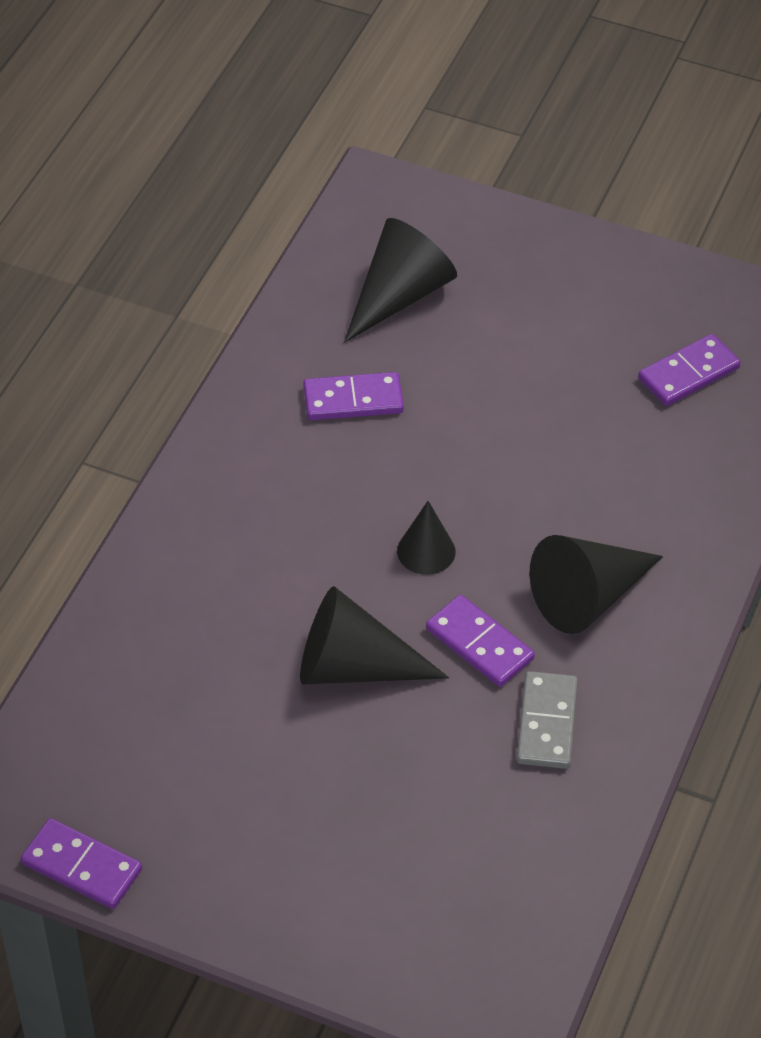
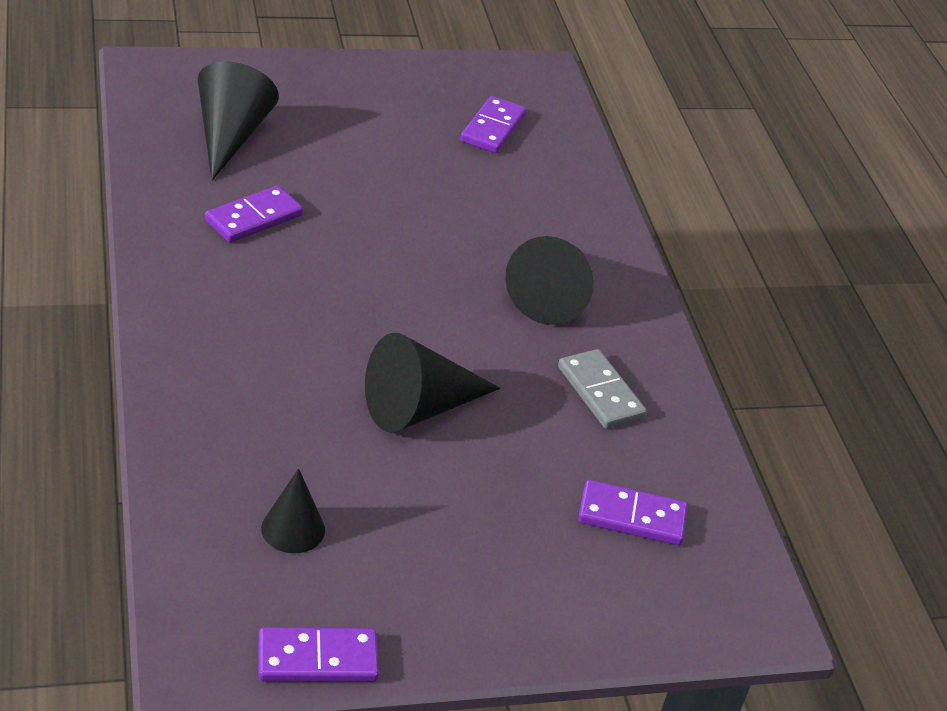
camera: 40 degrees left, 10 degrees down
(426, 551) = (404, 305): black cone -> black cone (293, 529)
(479, 644) = (502, 356): purple domino -> purple domino (631, 517)

